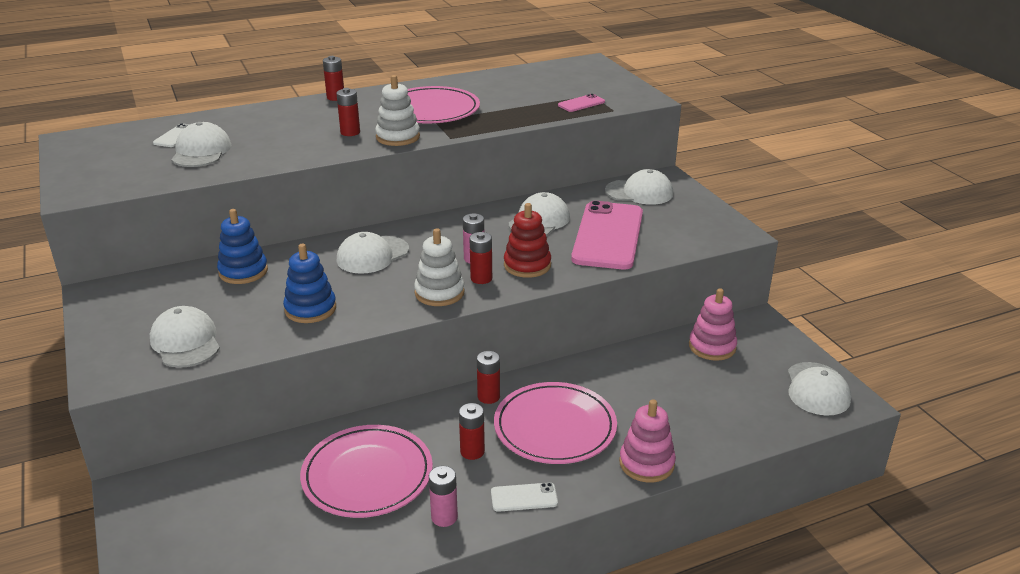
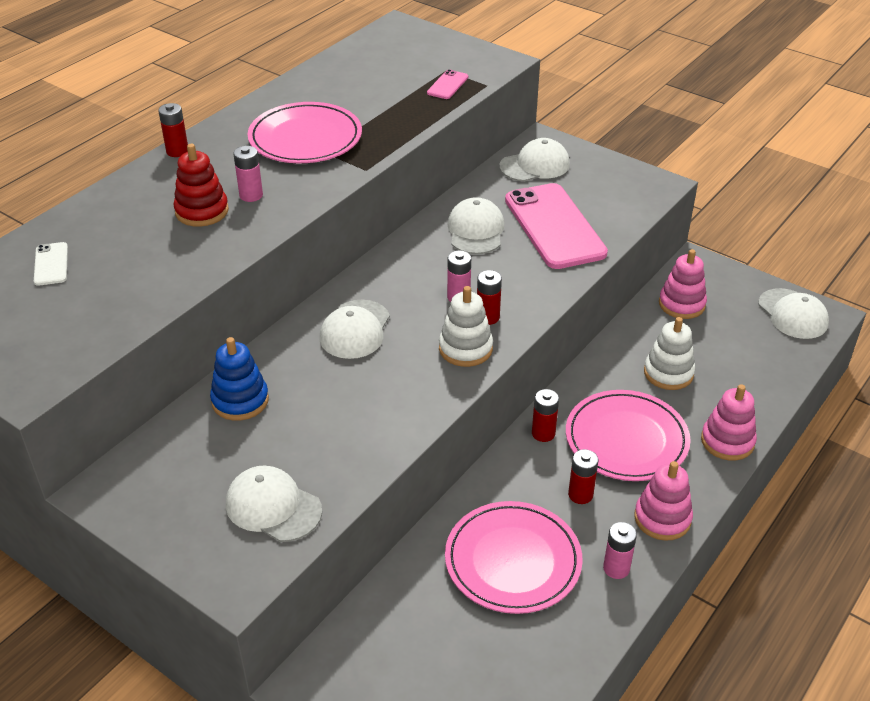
camera: 30 degrees left, 10 degrees up
(201, 151) = (109, 276): white cap -> none
(310, 309) = (360, 416): blue stacking toy -> none
(350, 132) = (251, 195): red battery -> pink battery
(398, 137) = (310, 186): white stacking toy -> white stacking toy (668, 373)
(524, 497) = (662, 518): white phone -> pink stacking toy
(527, 265) = (515, 286): red stacking toy -> red stacking toy (202, 211)

